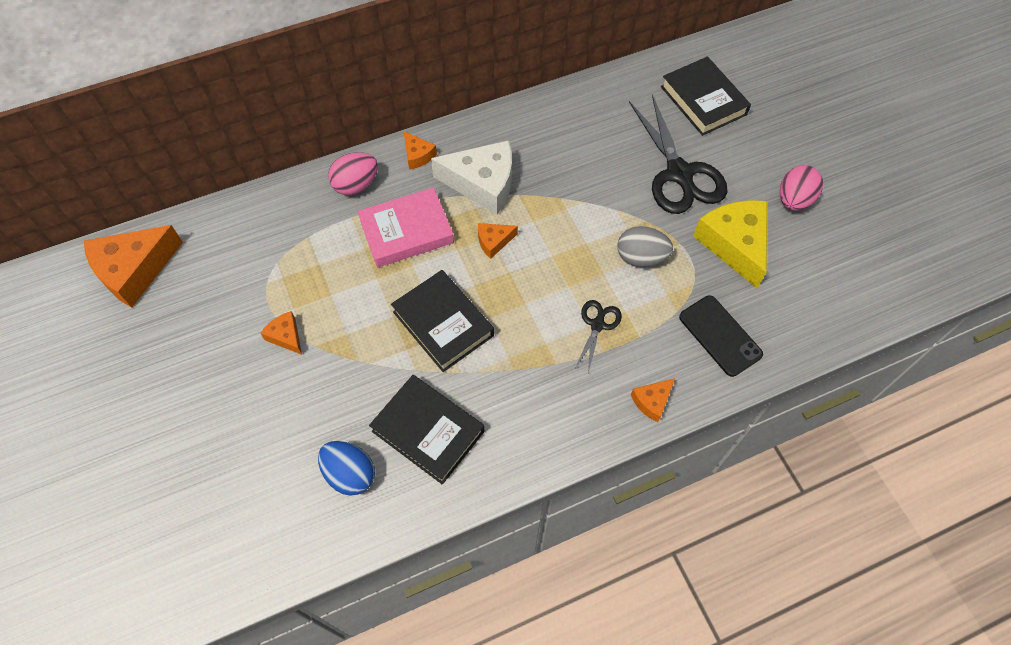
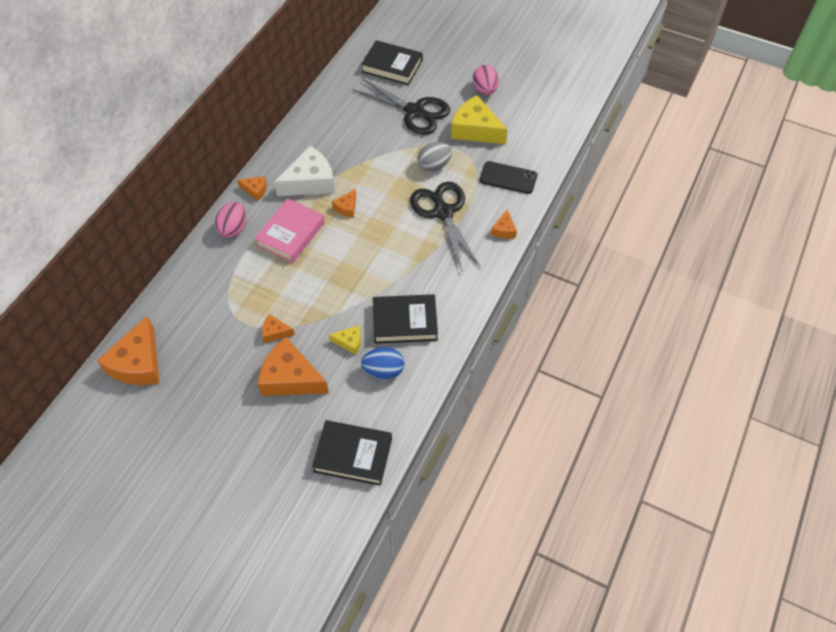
camera: 40 degrees left, 5 degrees down
(251, 402) = (290, 378): none -> orange cheese
(347, 408) = (349, 342): none -> yellow cheese
(443, 323) = (360, 266): black book -> black book (353, 455)
(597, 325) = (443, 212): black scissors -> black scissors, size x2.04

